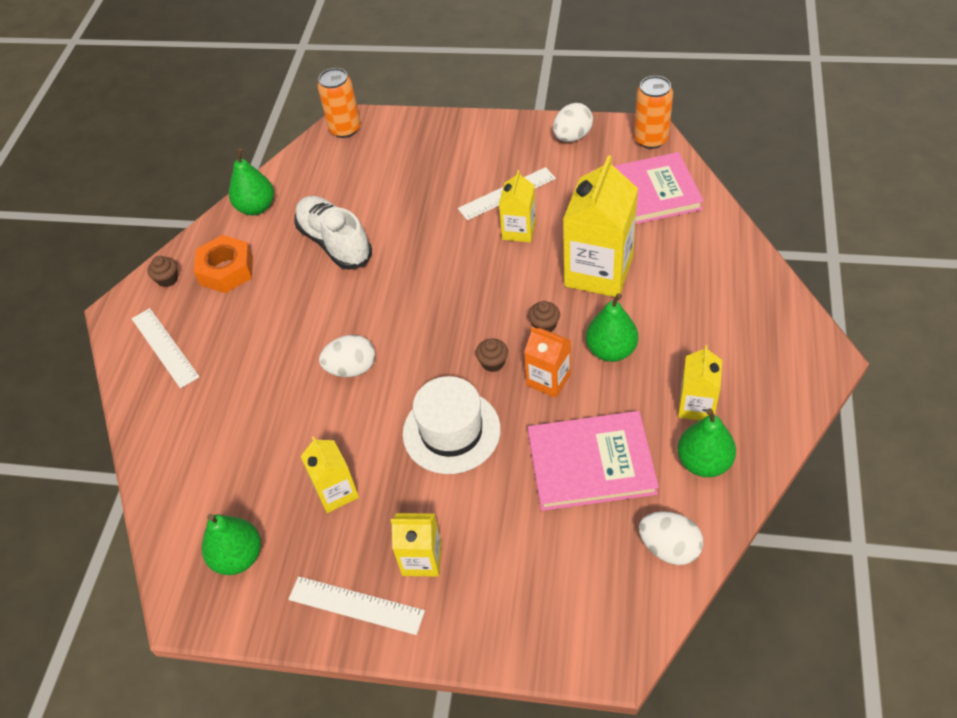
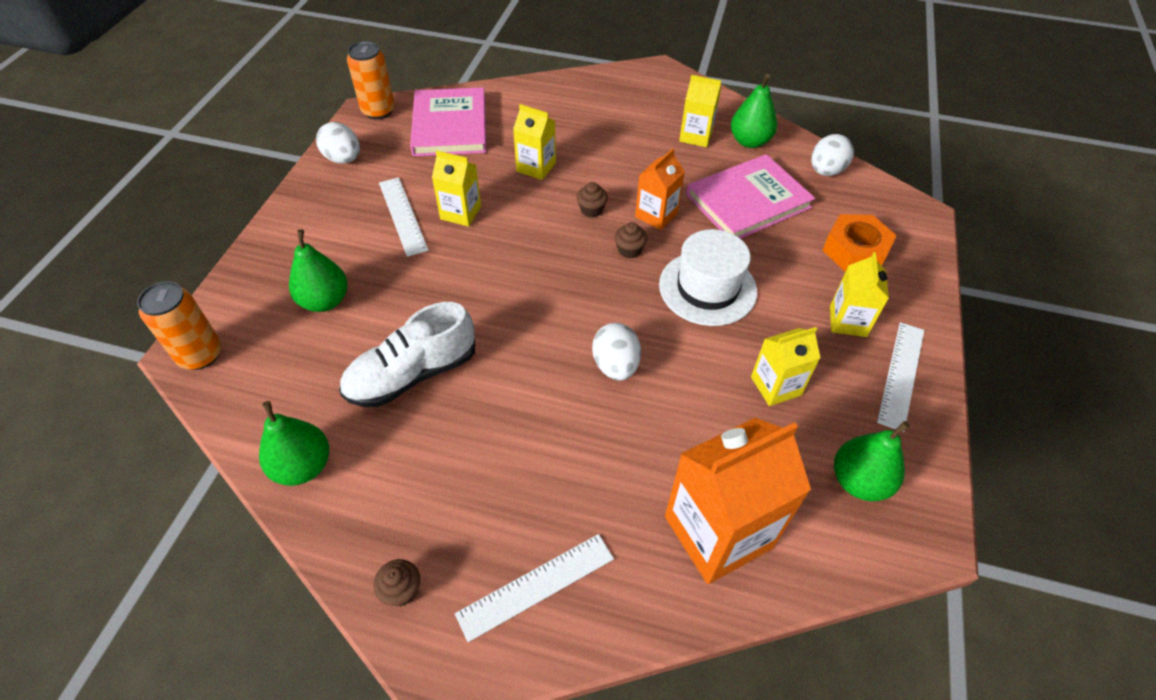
camera: 90 degrees left, 0 degrees up
(197, 452) = (718, 532): none -> orange carton
(226, 270) = (413, 505): orange nut -> orange nut (855, 250)
(591, 463) = (748, 201): pink book -> pink book turned 60 degrees clockwise
(598, 271) = (536, 167): yellow carton -> yellow carton, size x0.55
(611, 350) = (630, 173): green pear -> green pear (325, 301)

